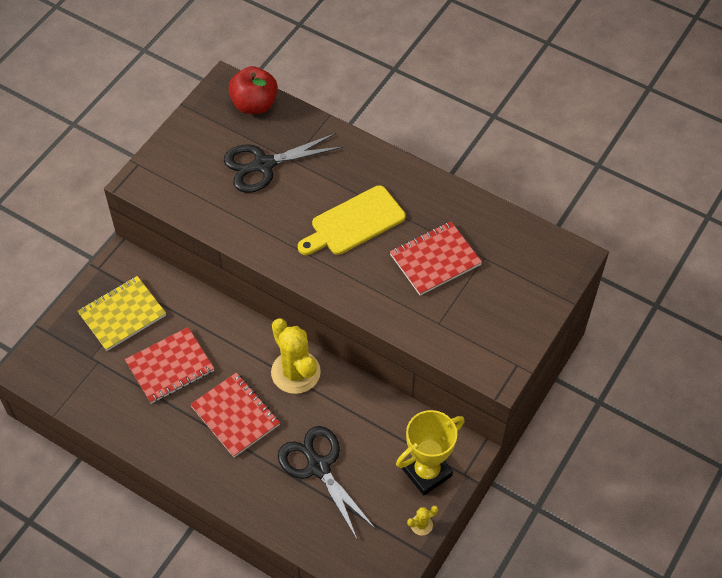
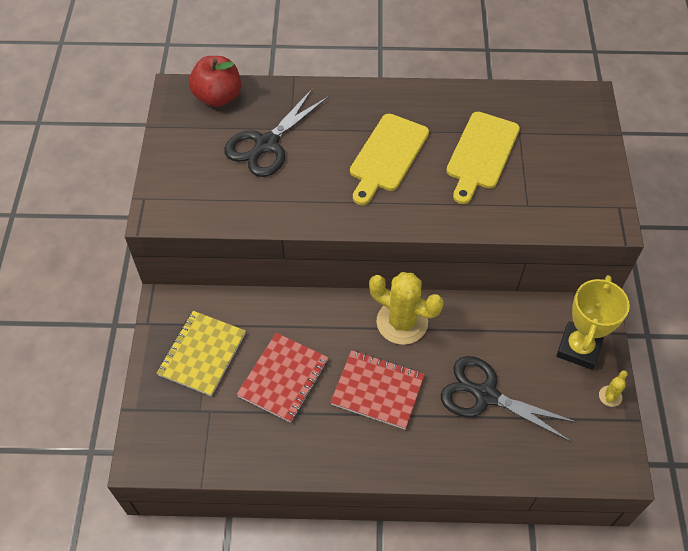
camera: 30 degrees left, 0 degrees up
(435, 260) = (481, 154): red notebook -> yellow cutting board

